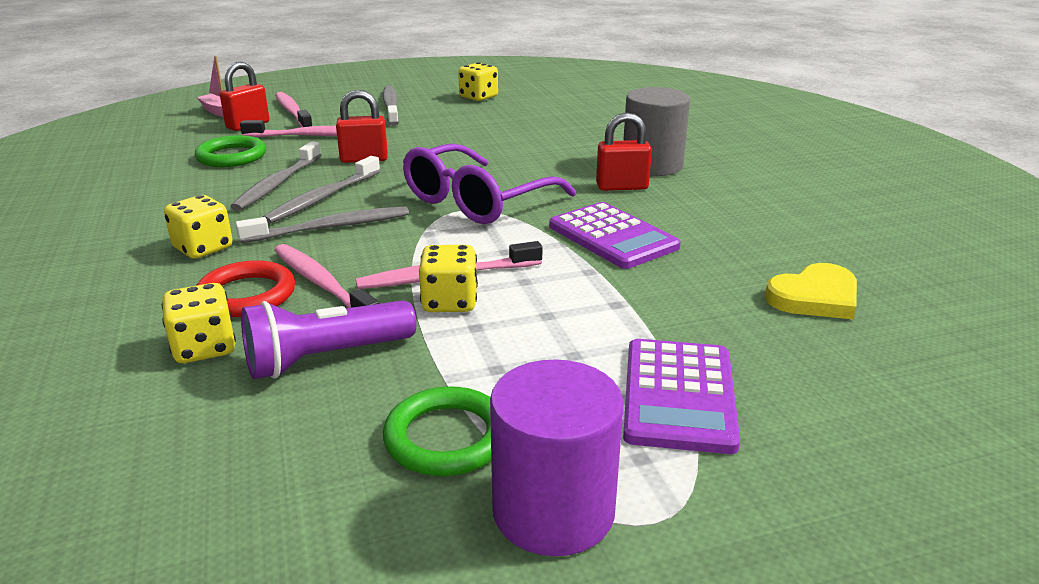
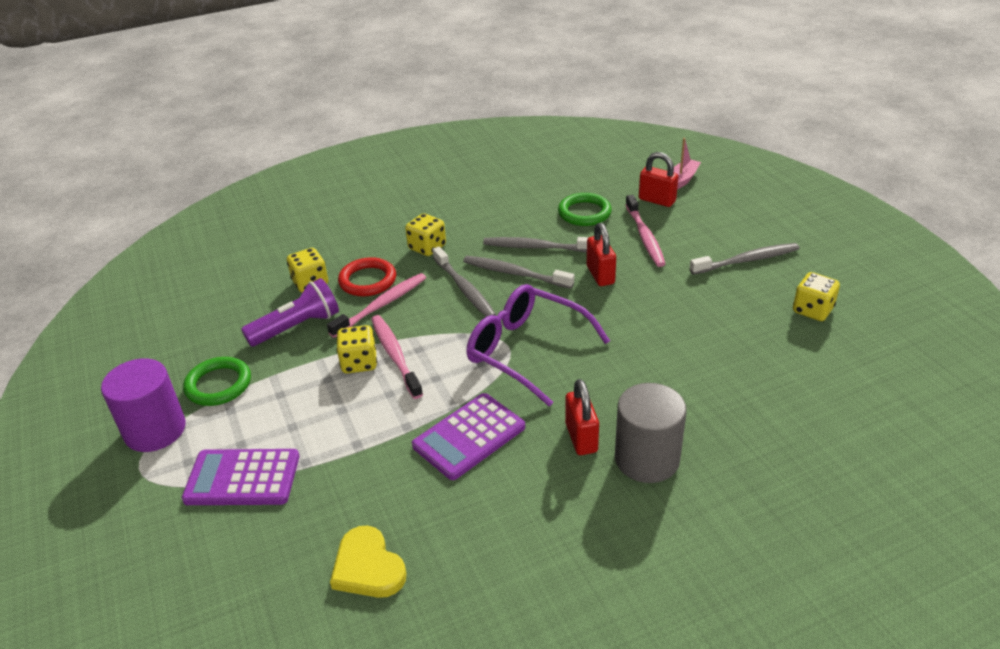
camera: 85 degrees right, 10 degrees up
(293, 112) = (700, 212): pink toothbrush -> none
(326, 358) = (297, 327): purple flashlight -> purple flashlight turned 90 degrees clockwise

